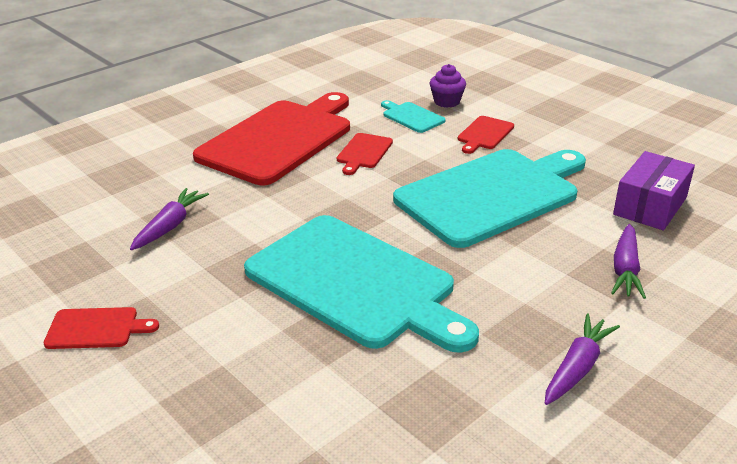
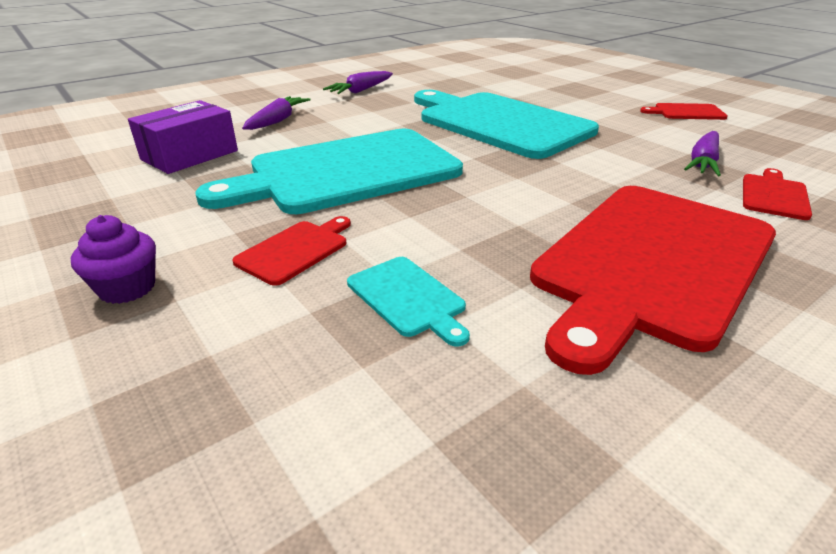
camera: 175 degrees left, 0 degrees up
(364, 152) = (500, 230): red cutting board -> red cutting board (774, 195)
(447, 102) = (316, 338): purple cupcake -> purple cupcake (127, 288)

